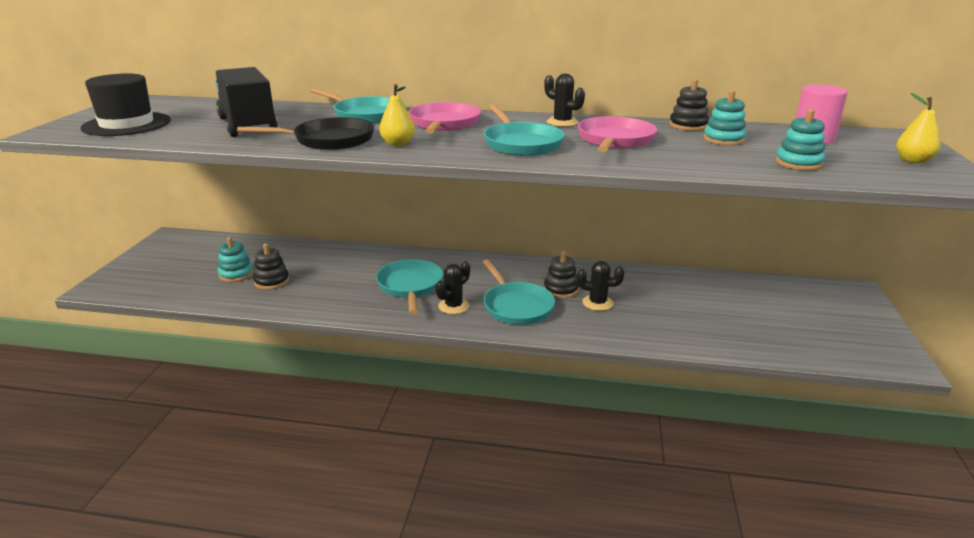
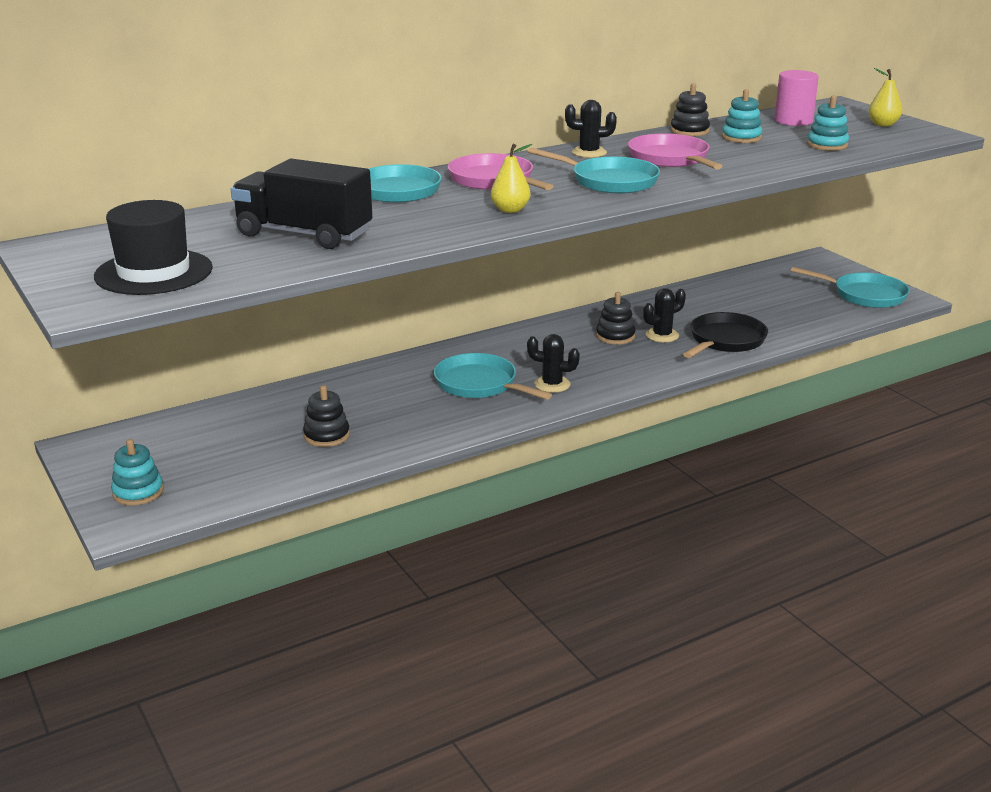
camera: 40 degrees left, 0 degrees up
(236, 274) = (269, 446): turquoise stacking toy -> turquoise stacking toy (138, 492)
(329, 140) = (438, 225): black pan -> black pan (725, 340)
(453, 306) = (552, 384): black cactus -> black cactus turned 75 degrees counterclockwise
(516, 306) = (604, 363): turquoise pan -> turquoise pan (865, 295)

